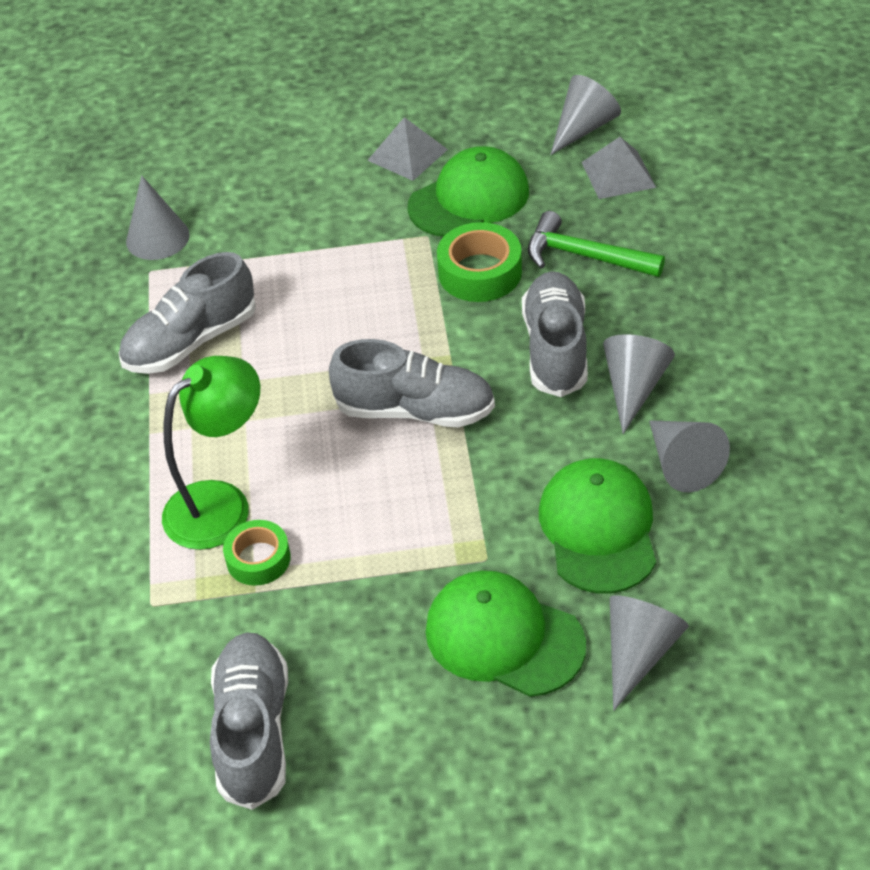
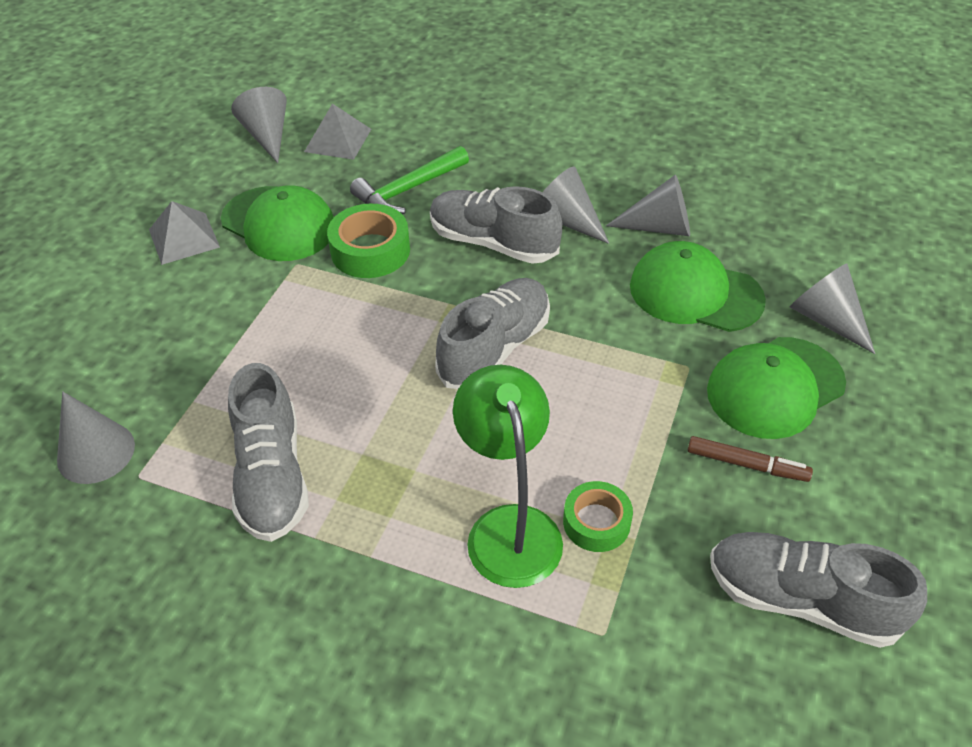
camera: 65 degrees left, 0 degrees up
(387, 644) = (746, 464): none -> brown marker
(469, 199) = (279, 224): green cap -> green cap turned 135 degrees clockwise

